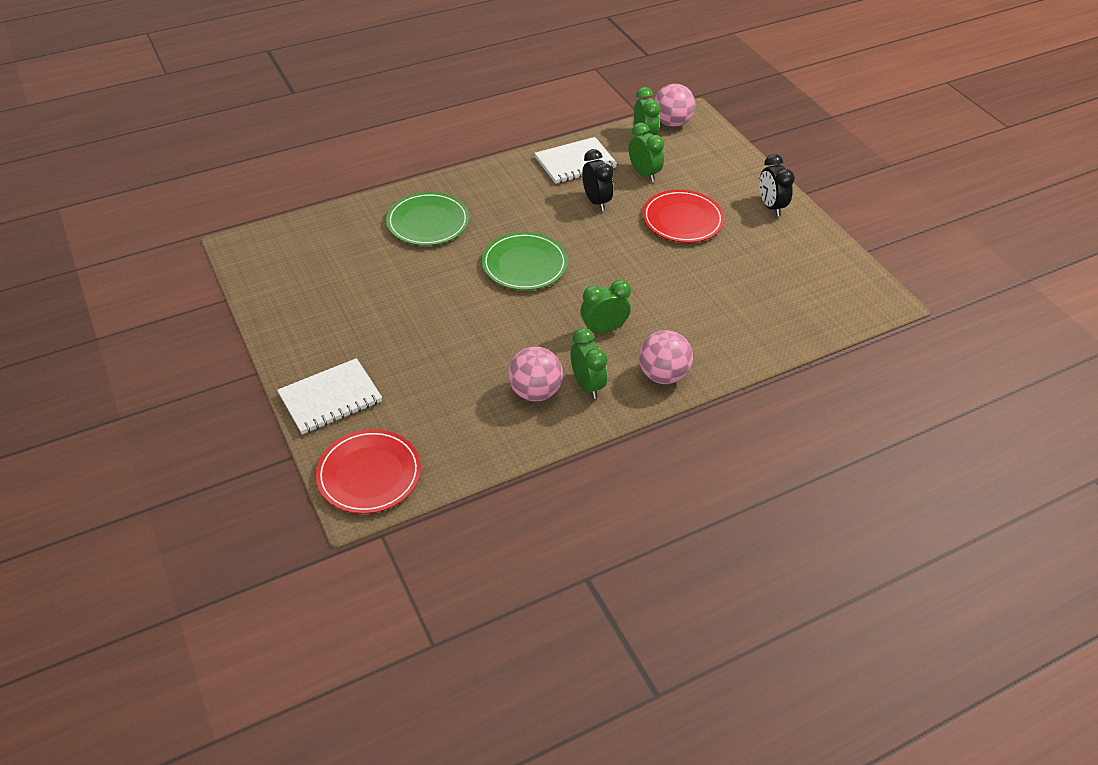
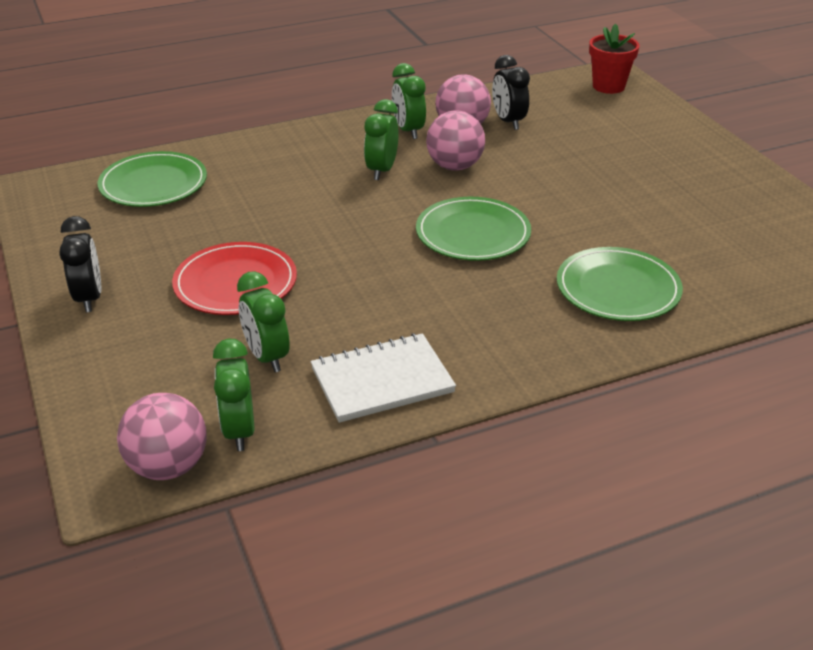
camera: 175 degrees left, 10 degrees down
(330, 398) = (667, 128): white notebook -> none
(369, 474) = (608, 86): red plate -> red flower pot
(596, 201) = (359, 312): black clock -> black clock (508, 122)
(603, 329) = (382, 170): green clock -> green clock turned 120 degrees clockwise
(663, 375) = (328, 135): pink ball -> pink ball (454, 166)
(789, 307) = (153, 184): none -> green plate

